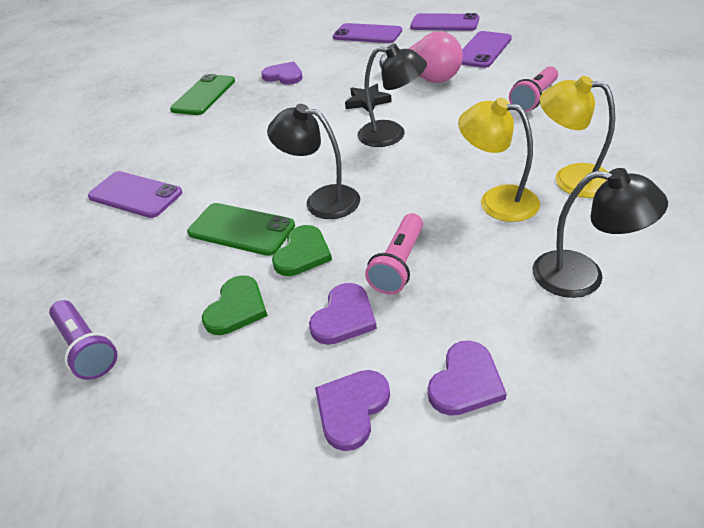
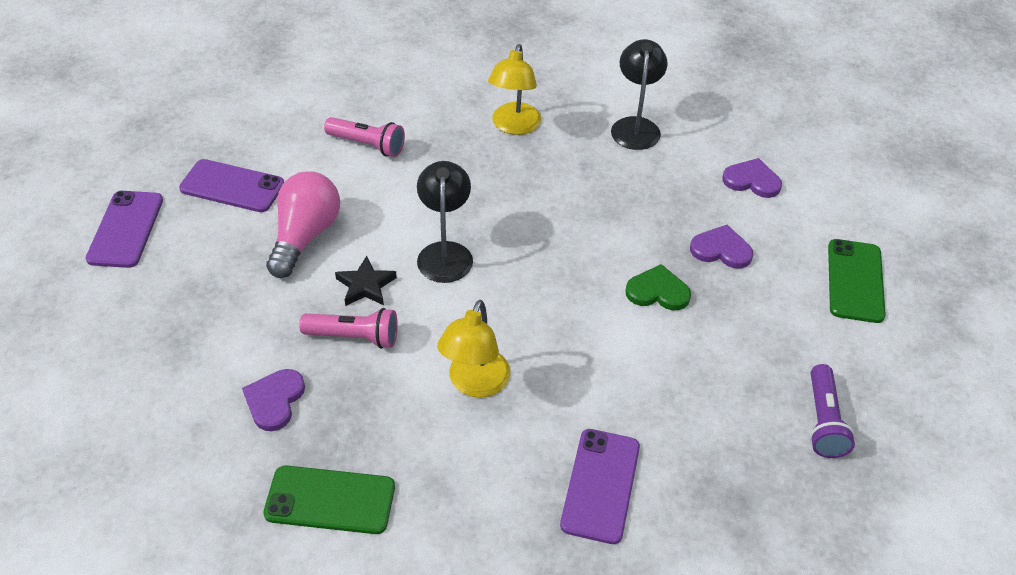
camera: 110 degrees left, 5 degrees up
(87, 348) = (823, 421): purple flashlight -> purple flashlight turned 150 degrees clockwise
(237, 308) = (738, 322): green heart -> none
(241, 229) = (637, 350): green phone -> green phone (855, 281)
(322, 200) = (576, 292): black lamp -> none
(352, 408) = (797, 233): purple heart -> none
(367, 34) = (138, 318): purple phone -> none
(399, 264) = (652, 224): pink flashlight -> pink flashlight (354, 337)
(497, 200) = (553, 169): yellow lamp -> yellow lamp (475, 384)

